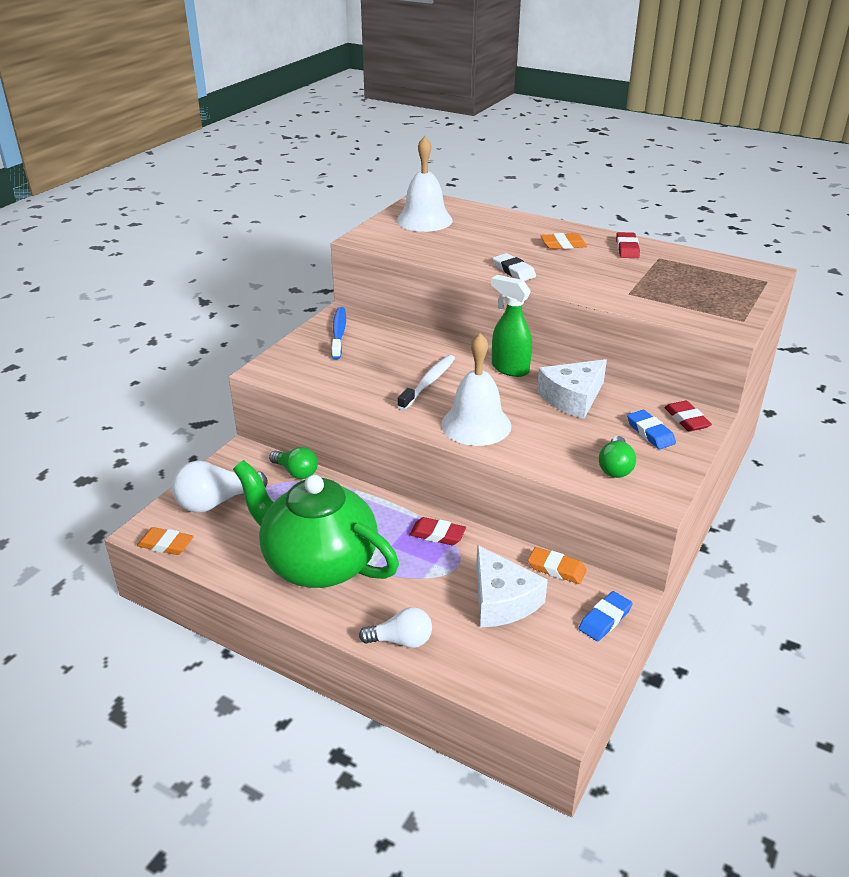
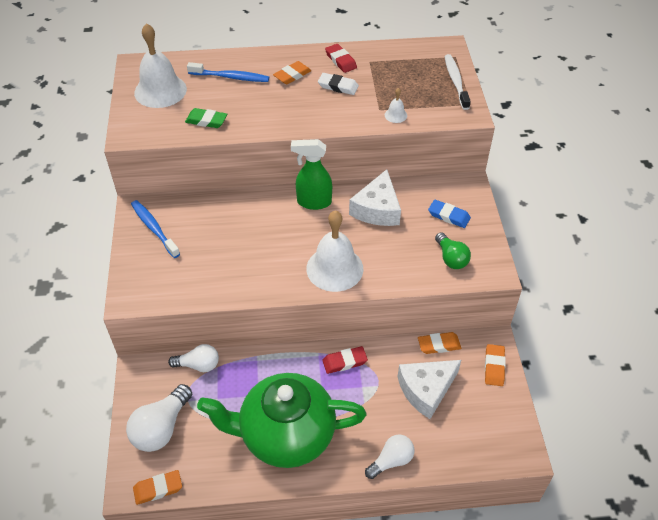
camera: 35 degrees left, 15 degrees up
(296, 472) = (198, 365): green light bulb -> white light bulb
(428, 383) = (268, 246): white toothbrush -> white toothbrush (456, 82)
(442, 250) = (206, 121): none -> green eraser
(499, 229) = (230, 77): none -> blue toothbrush
(502, 600) = (426, 390): white cheese -> white cheese turned 120 degrees clockwise
(514, 271) = (281, 121): white eraser -> white eraser (338, 86)
(605, 619) = (494, 367): blue eraser -> orange eraser
(642, 302) = (395, 115): none -> white bell
(686, 419) = (461, 192): red eraser -> none

